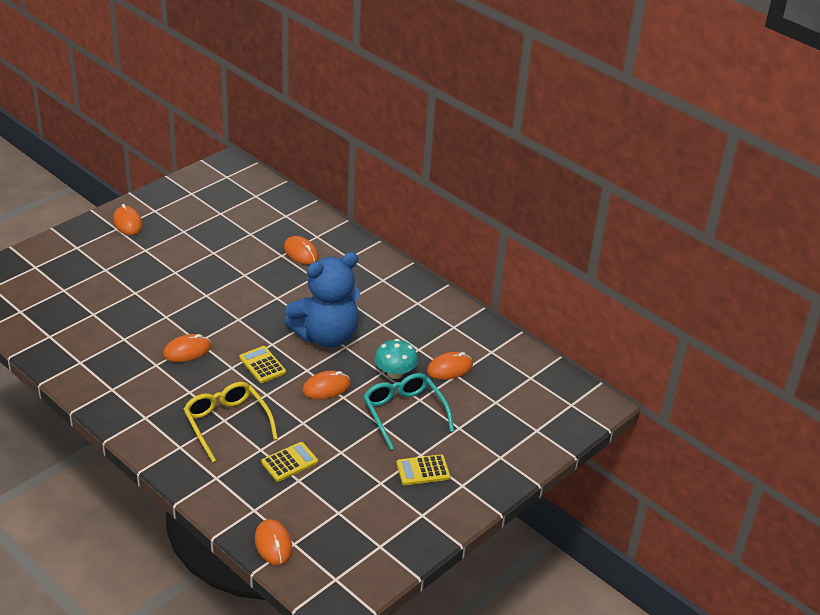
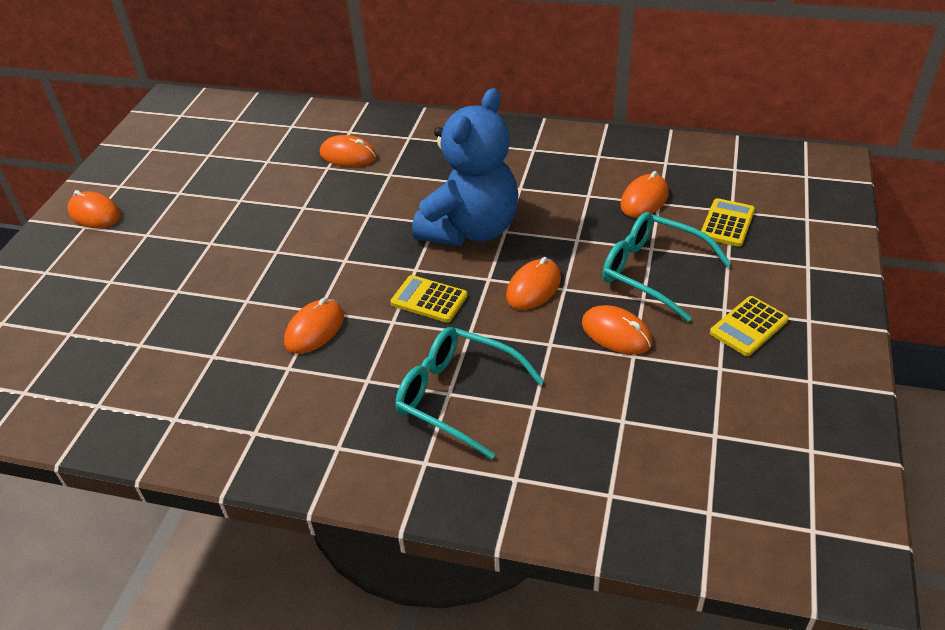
camera: 25 degrees left, 5 degrees up
(227, 424) = (458, 396): yellow glasses -> turquoise glasses
(273, 544) = (685, 529): orange mouse -> orange mouse (616, 333)
(289, 462) = (587, 403): yellow calculator -> yellow calculator (727, 223)
(395, 373) = (592, 233): turquoise mushroom -> none

